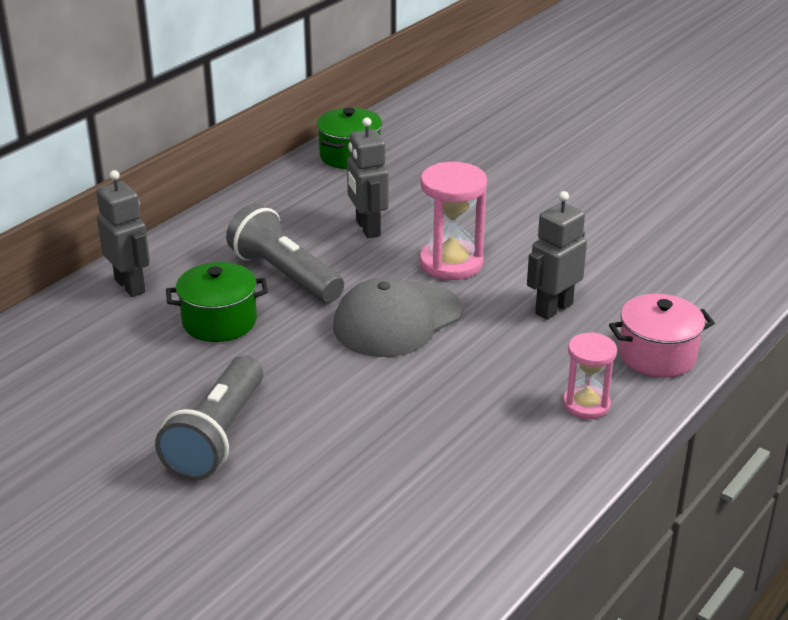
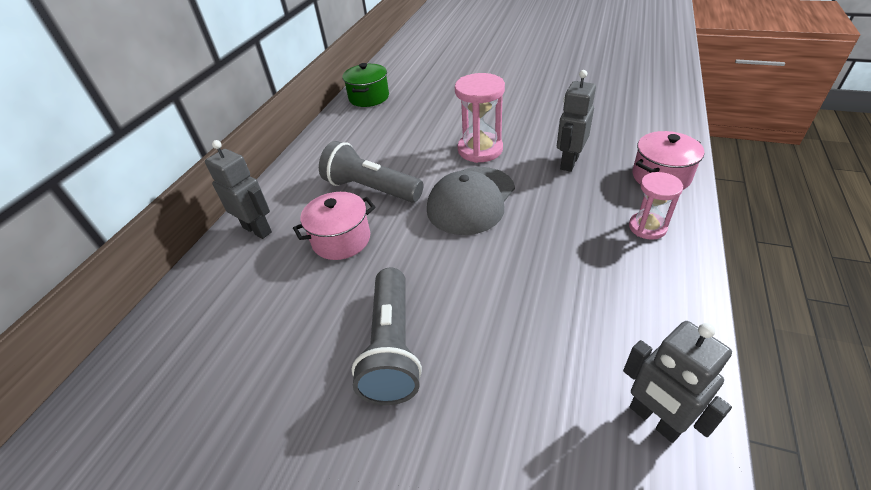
camera: 15 degrees left, 10 degrees up
(219, 321) = (341, 239): green pot -> pink pot
(367, 228) = (409, 141): grey robot -> grey robot (654, 419)

